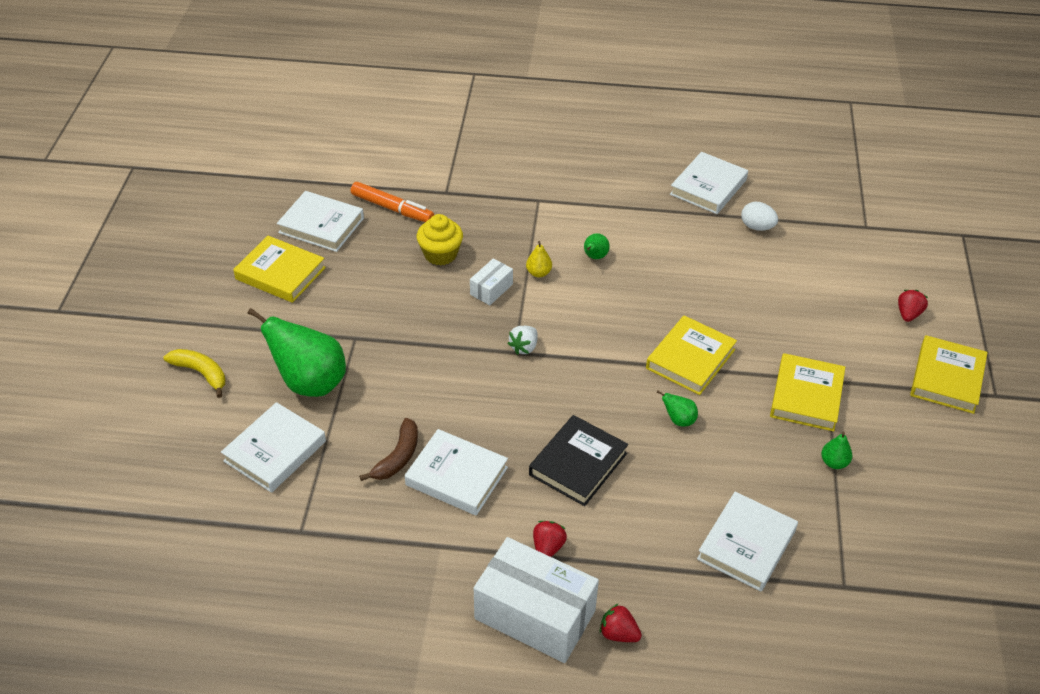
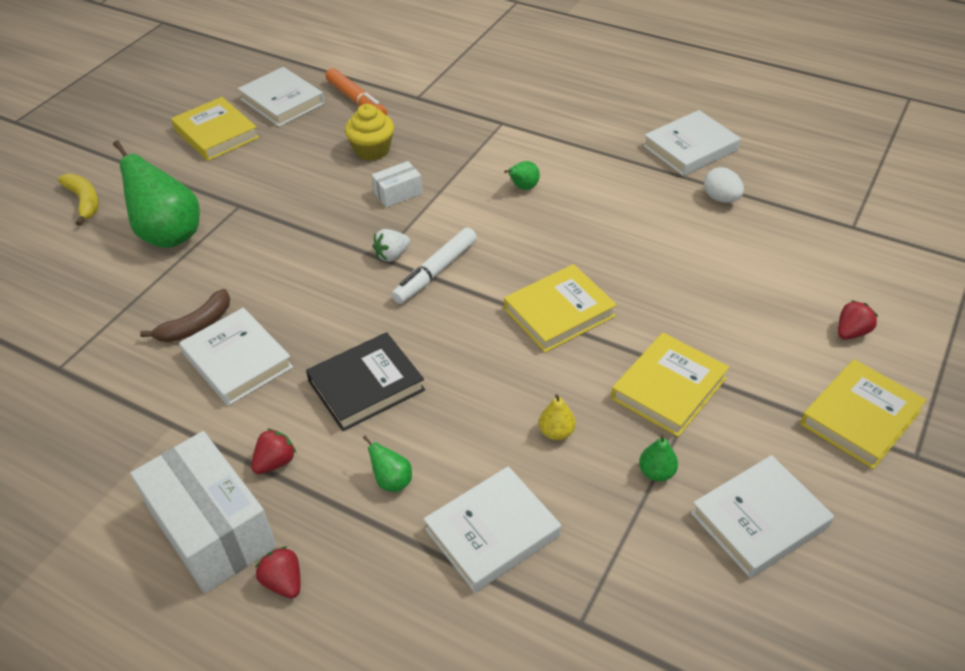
camera: 25 degrees right, 0 degrees up
(275, 451) = (92, 287): white book -> white book (759, 520)
(538, 273) = (455, 189): yellow pear -> yellow pear (556, 432)
(570, 352) = (435, 272): none -> white marker
(679, 420) = (504, 372): green pear -> green pear (392, 481)

